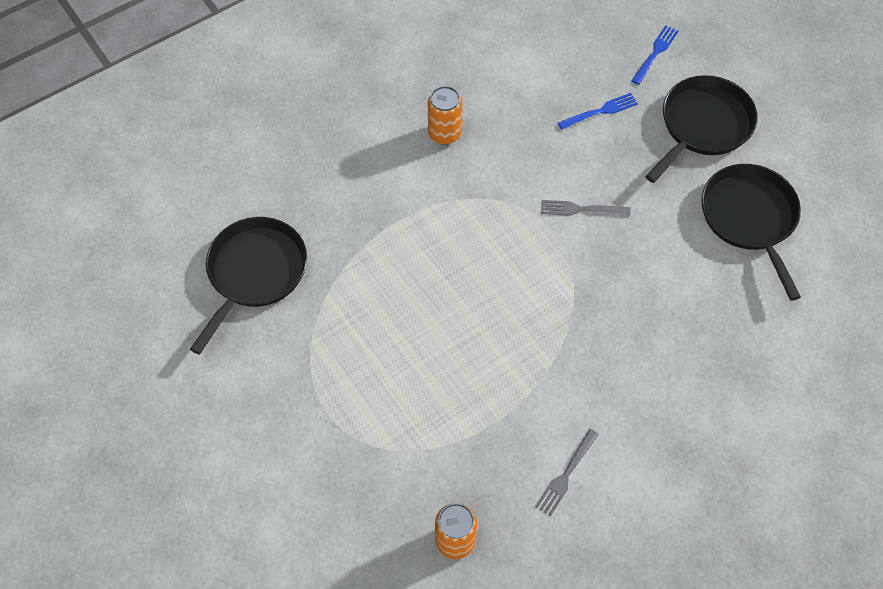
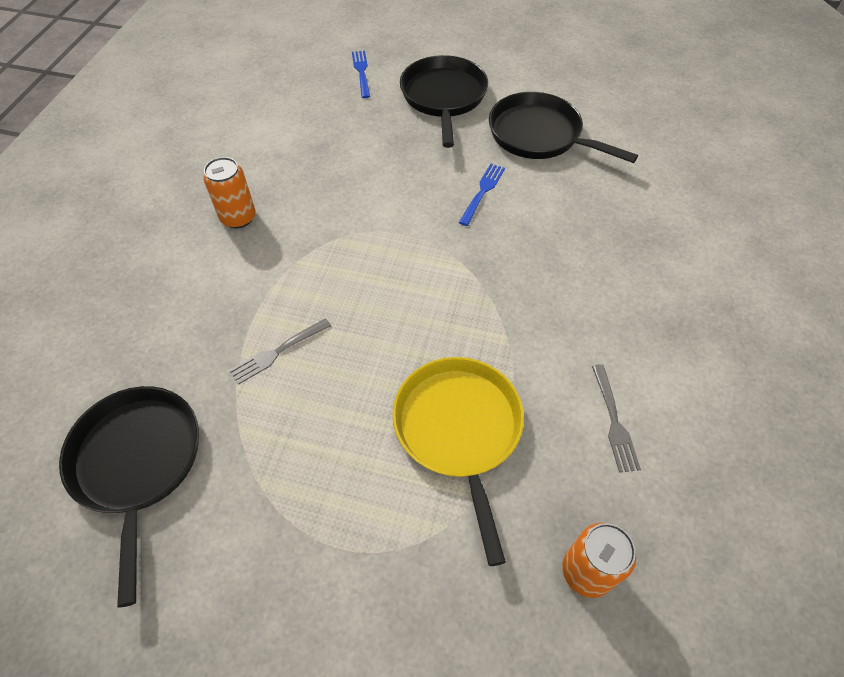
camera: 40 degrees left, 5 degrees down
(459, 400) = (459, 430): none -> yellow pan
(581, 209) = (411, 204): grey fork -> grey fork (278, 352)
(600, 111) = (357, 129): blue fork -> blue fork (482, 192)

